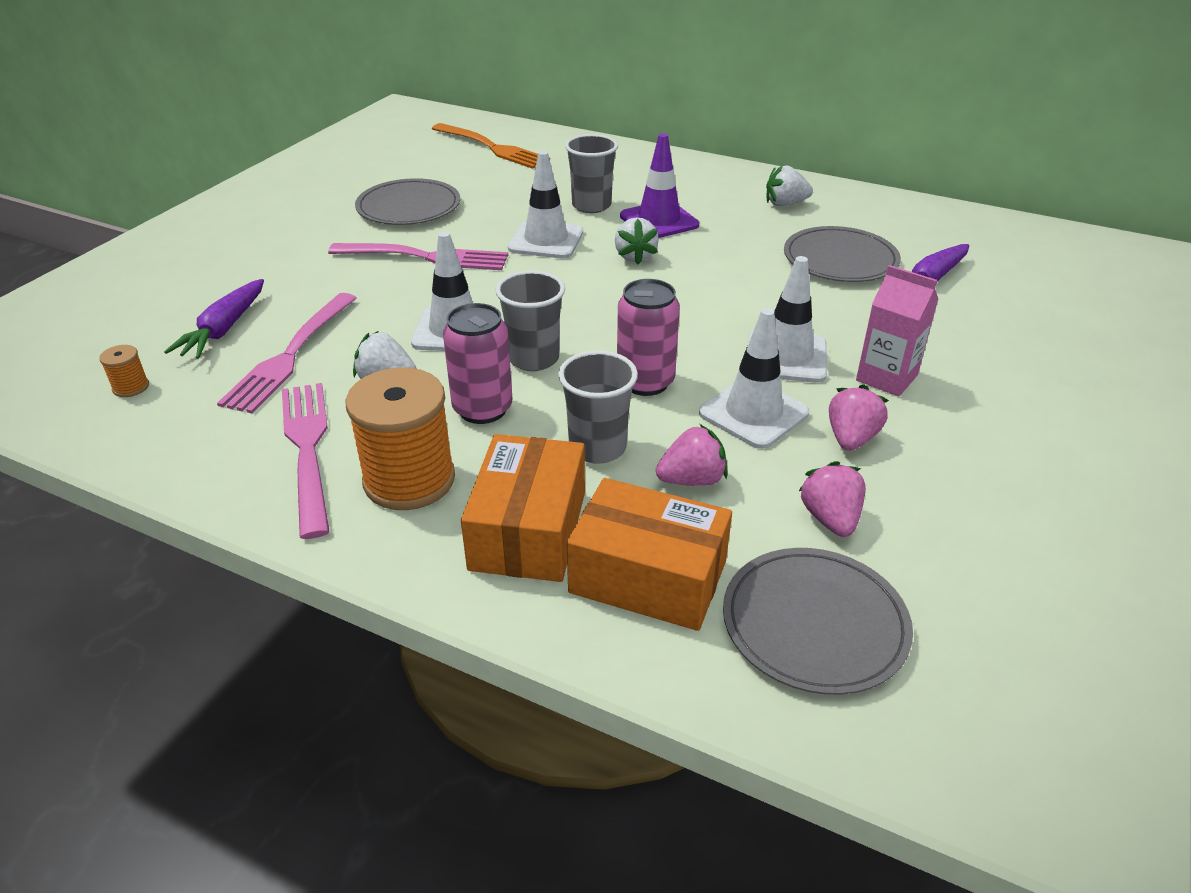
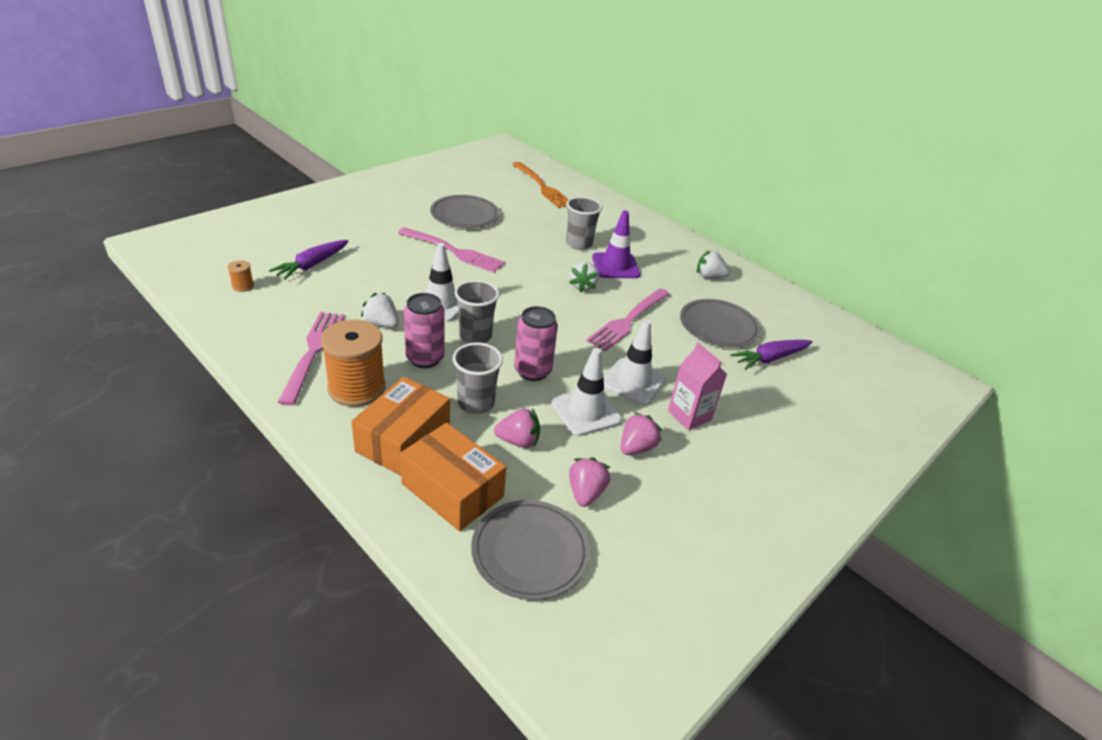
camera: 15 degrees right, 0 degrees up
(290, 355) = (338, 292): pink fork -> pink fork (628, 320)
(546, 240) = (534, 260): white traffic cone -> none

